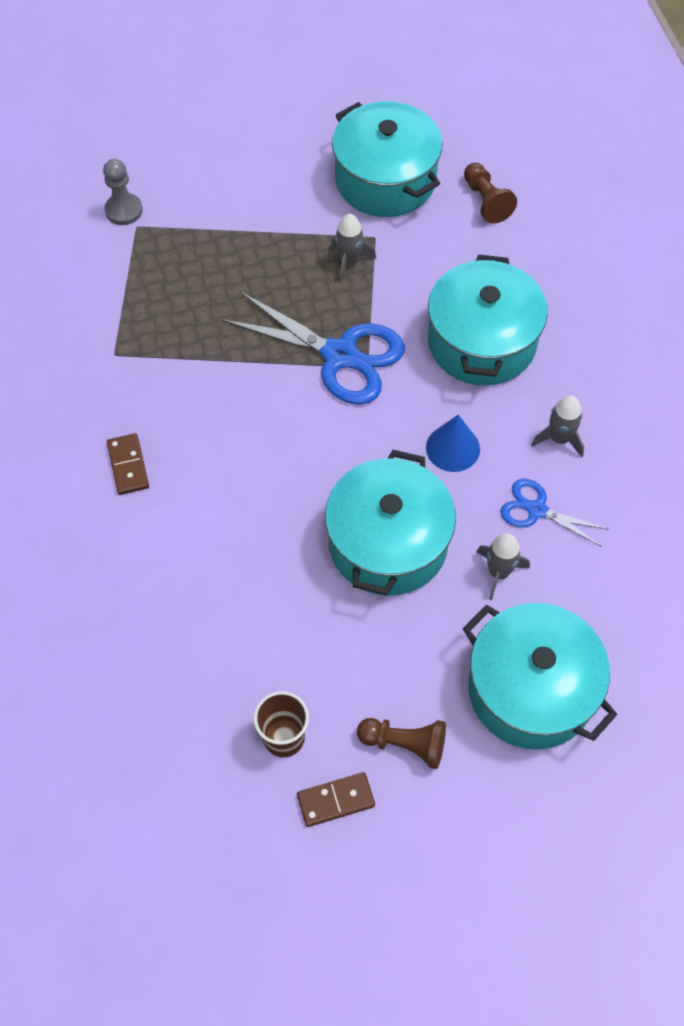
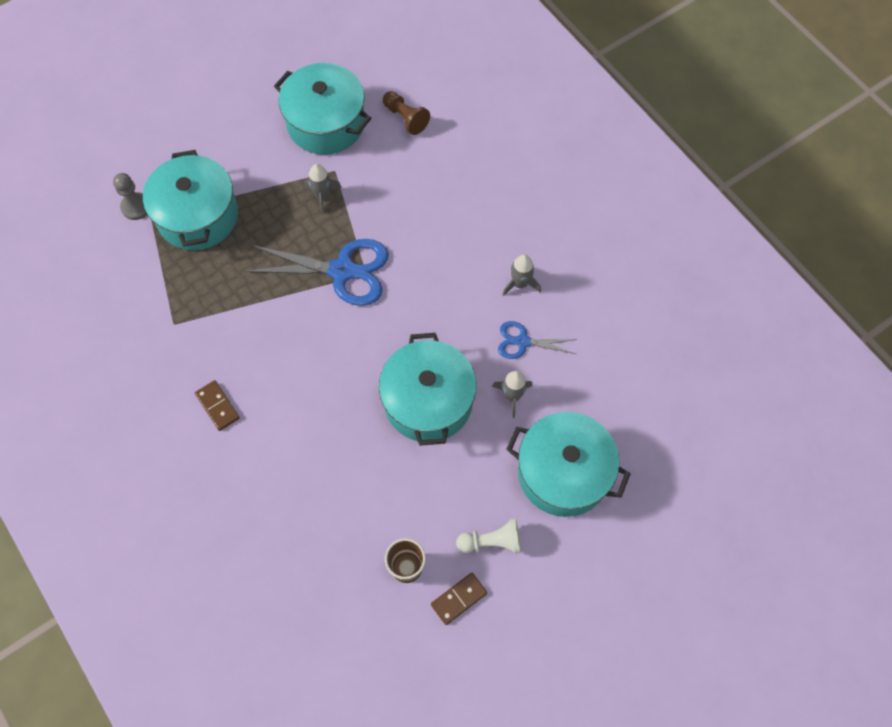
camera: 20 degrees left, 5 degrees up
(405, 744) = (492, 542): brown pawn -> white pawn
(453, 448) = (448, 315): blue cone -> none
(481, 342) = (440, 228): turquoise pot -> turquoise pot (198, 216)

